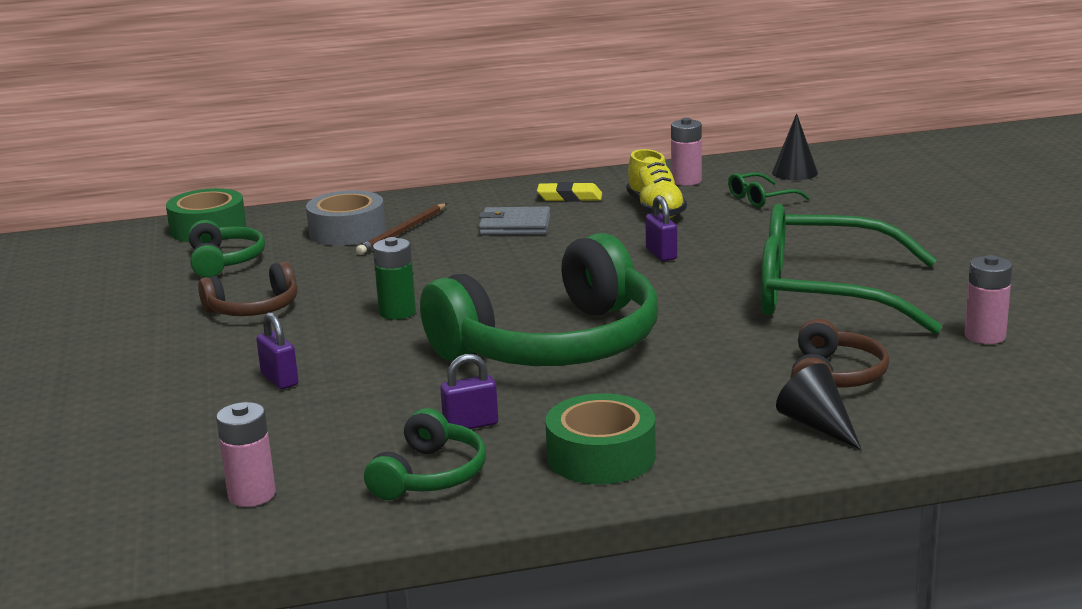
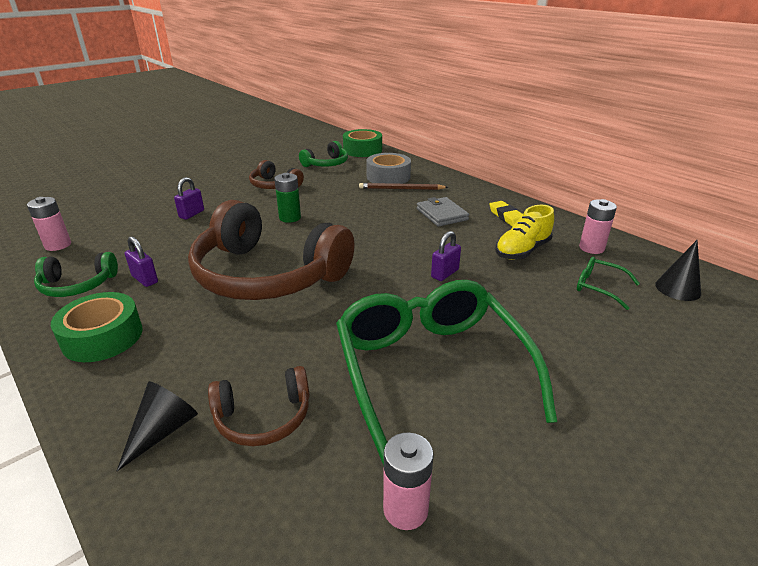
camera: 60 degrees right, 10 degrees up
(553, 345) = (268, 275): green headphones -> brown headphones

